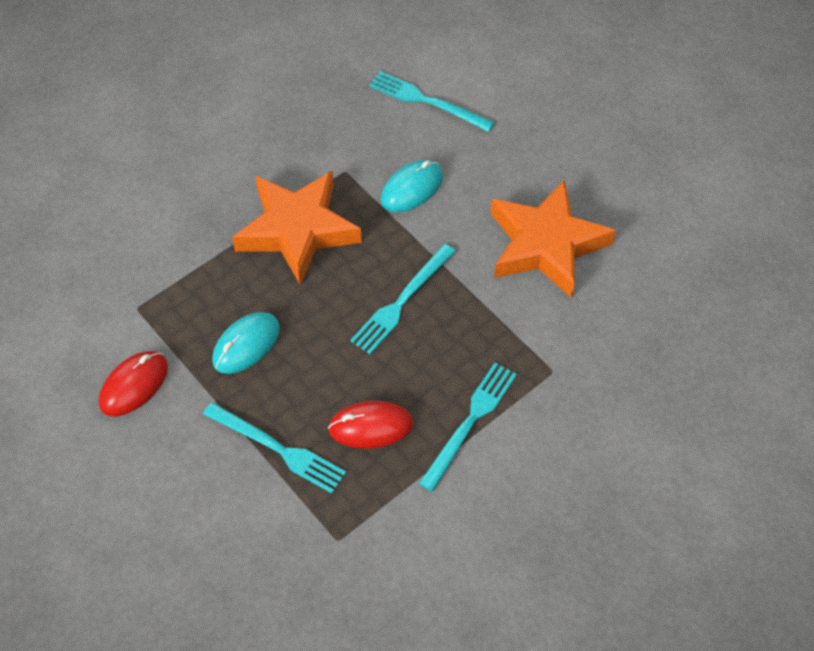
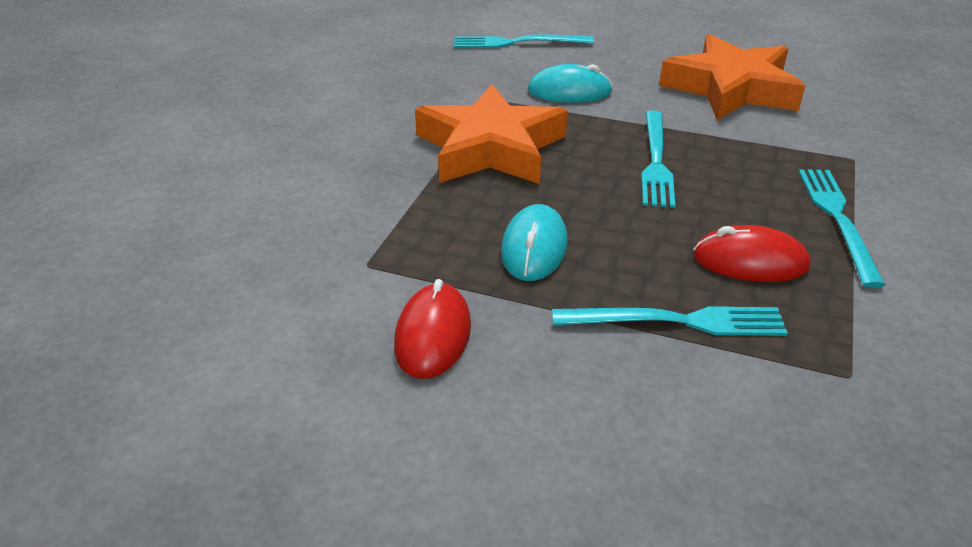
camera: 30 degrees left, 20 degrees down
(371, 426) = (750, 261): red mouse -> red mouse turned 45 degrees clockwise
(412, 189) = (569, 91): turquoise mouse -> turquoise mouse turned 75 degrees clockwise

